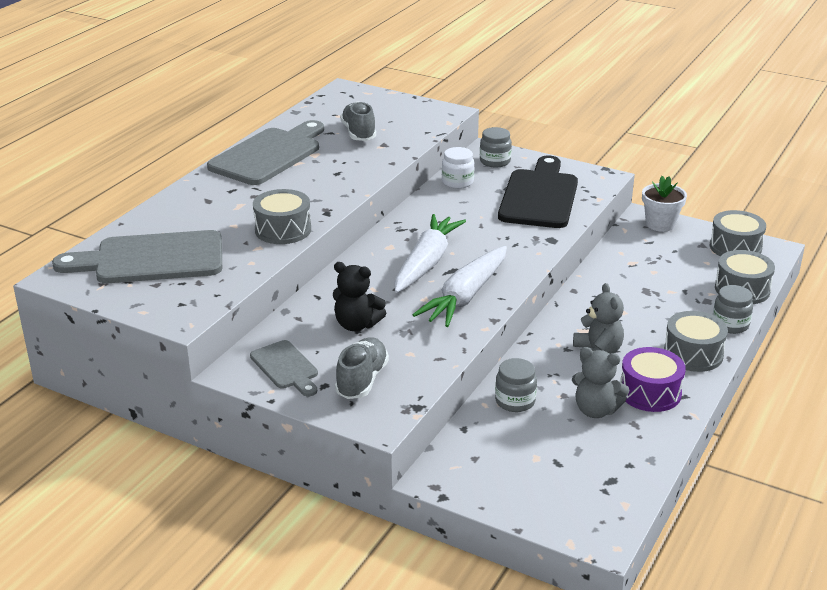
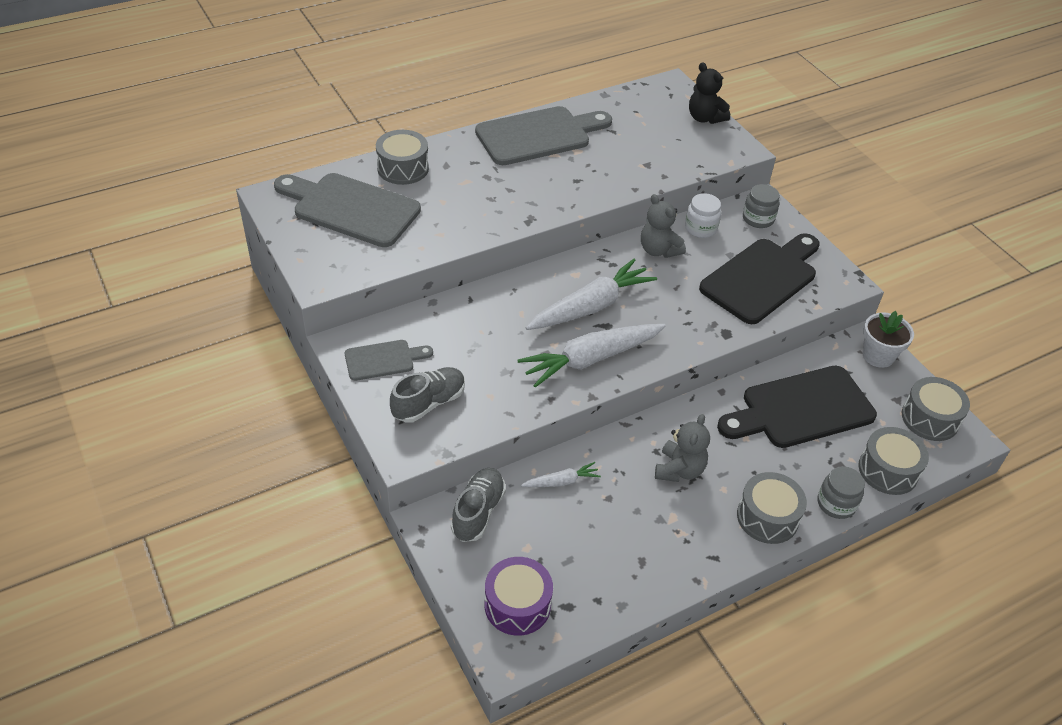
camera: 30 degrees right, 15 degrees up
(283, 230) = (476, 224): grey drum -> grey drum (403, 168)
(286, 367) = (383, 360): grey cutting board -> grey cutting board turned 105 degrees counterclockwise
(357, 325) = (475, 344): black teddy bear -> black teddy bear (705, 118)
(358, 133) = (637, 142): grey shoe -> grey shoe (478, 512)
(515, 401) = (561, 481): grey jar -> white carrot
(596, 410) = (621, 528): grey teddy bear -> grey teddy bear (658, 250)
(643, 278) = (801, 409): none -> black cutting board
(650, 392) = (687, 536): purple drum -> purple drum (517, 605)

